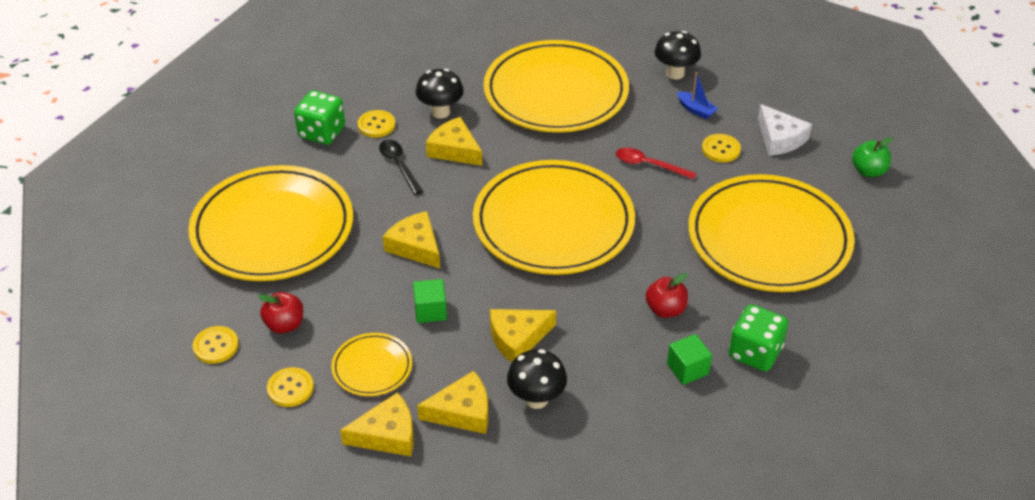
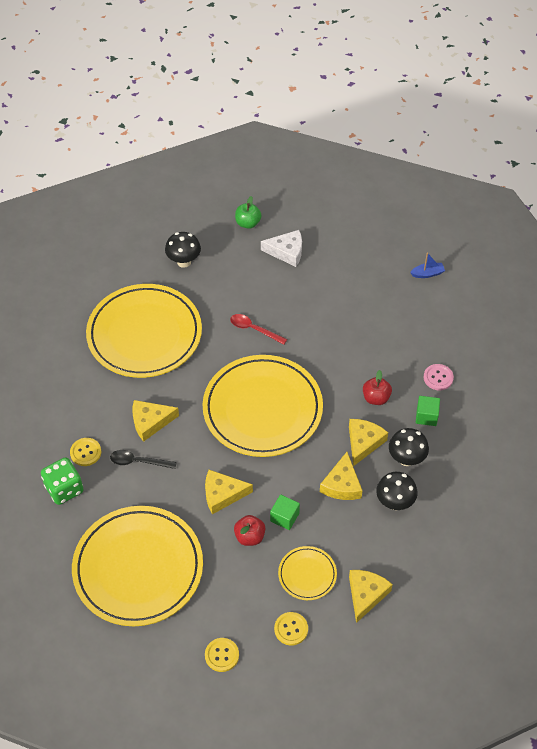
camera: 55 degrees left, 10 degrees up
(285, 325) = (234, 605): red apple -> red apple (249, 537)
(440, 112) = (106, 408): black mushroom -> black mushroom (406, 459)
(462, 412) = (377, 545): yellow cheese -> yellow cheese (363, 442)
(649, 165) = (254, 329): red spoon -> red spoon turned 60 degrees clockwise
(696, 110) = (226, 274): blue boat -> blue boat (427, 274)
(721, 149) = (271, 285): yellow button -> none
(754, 353) = (438, 378): green dice -> pink button
(769, 239) = (361, 313): yellow plate -> none
(868, 171) = (347, 231): green apple -> green apple (248, 223)

